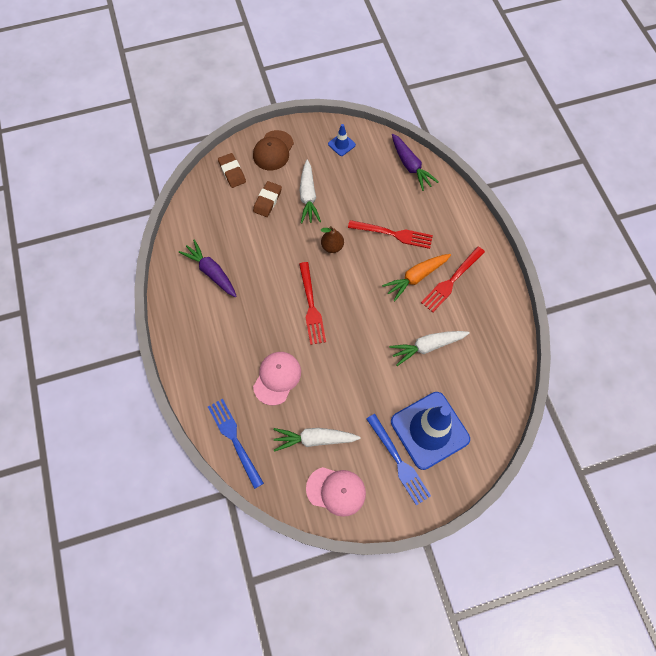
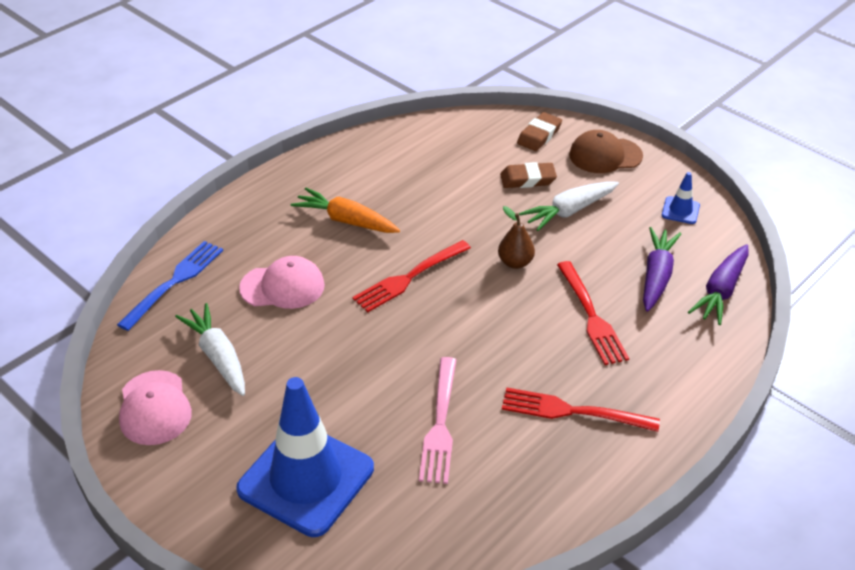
camera: 60 degrees right, 25 degrees down
(211, 272) = (386, 174): purple carrot -> purple carrot (656, 276)
(398, 461) = (235, 460): blue fork -> none
(416, 277) = (543, 367): orange carrot -> orange carrot (346, 220)
(427, 346) = (440, 424): white carrot -> pink fork

